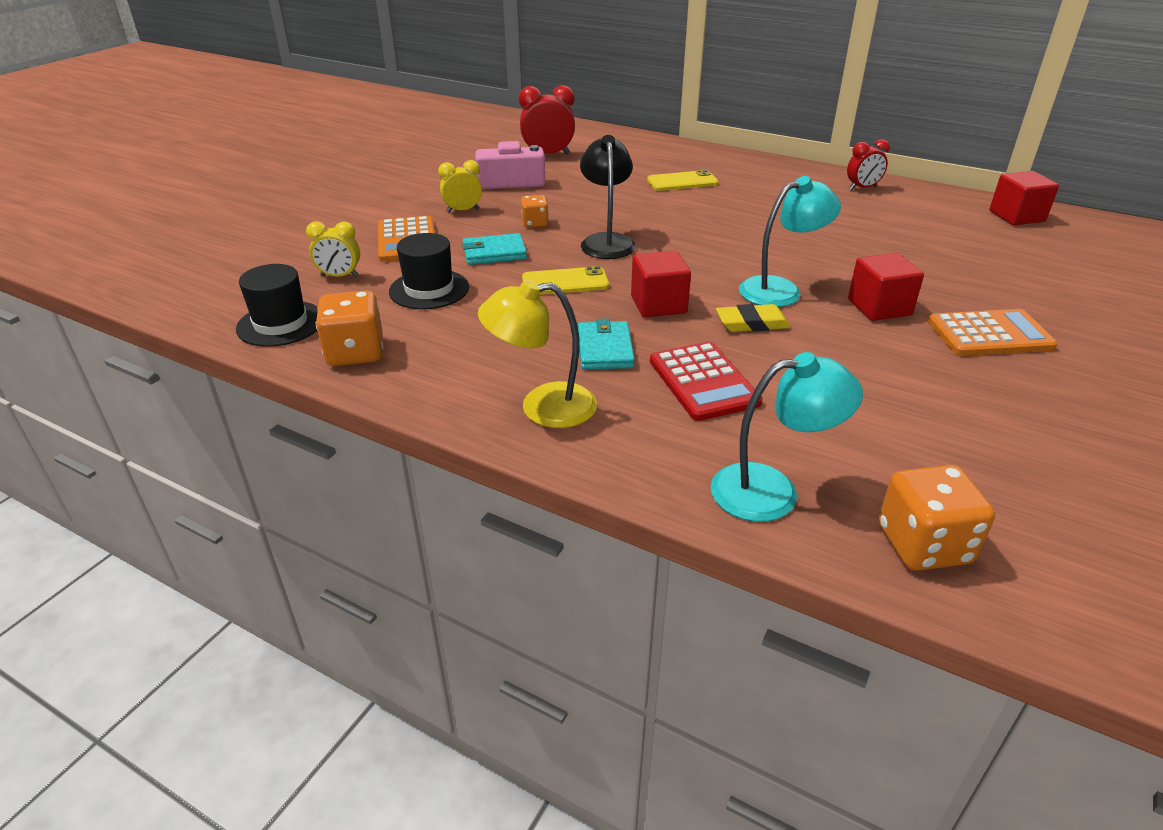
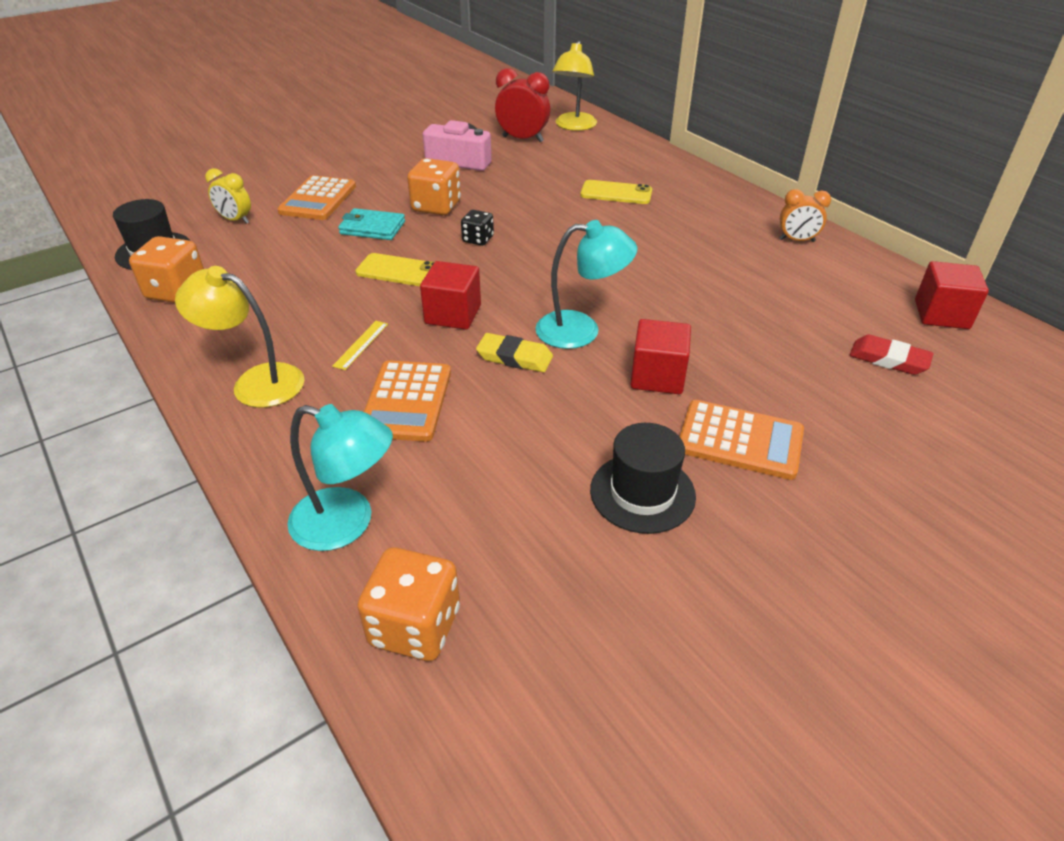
camera: 25 degrees right, 5 degrees up
(429, 289) = (286, 249): black hat -> black hat (642, 493)
(463, 210) = (391, 180): yellow clock -> none
(535, 223) = (436, 207): orange dice -> orange dice, size x1.71
(582, 137) = (574, 126): none -> yellow lamp
(605, 349) = (361, 344): turquoise wallet -> yellow ruler
(607, 241) = (478, 239): black lamp -> black dice
(703, 382) = (406, 401): red calculator -> orange calculator
(862, 188) = (797, 240): red clock -> orange clock
(1019, 254) = (888, 359): none -> red eraser

